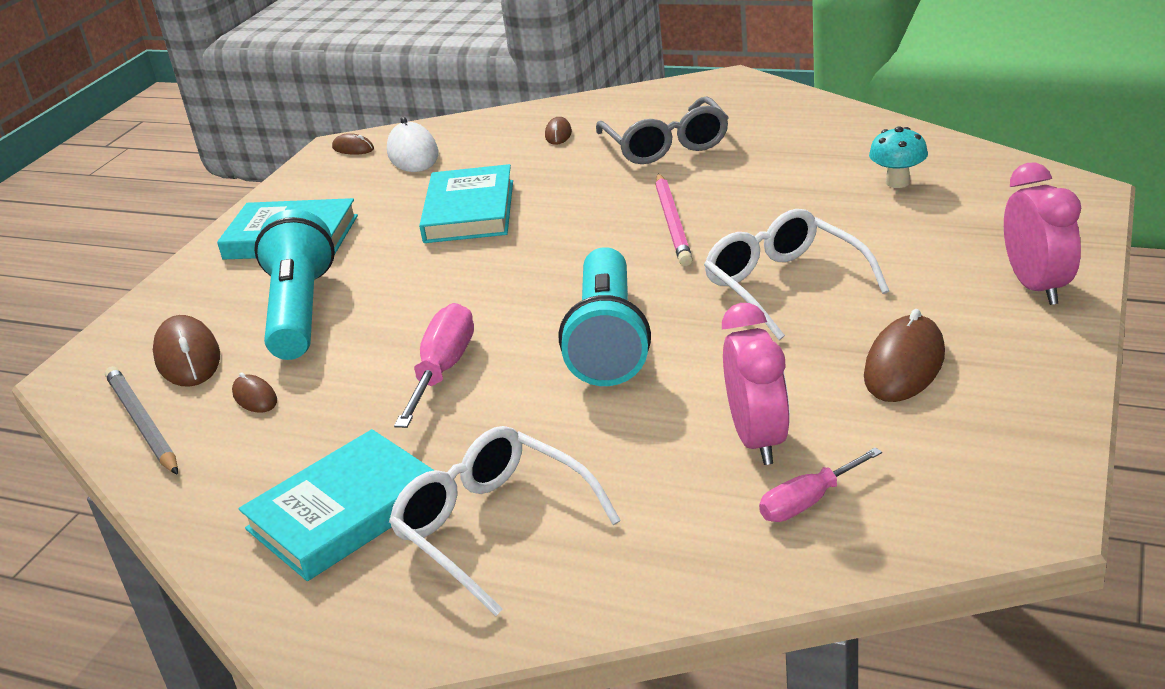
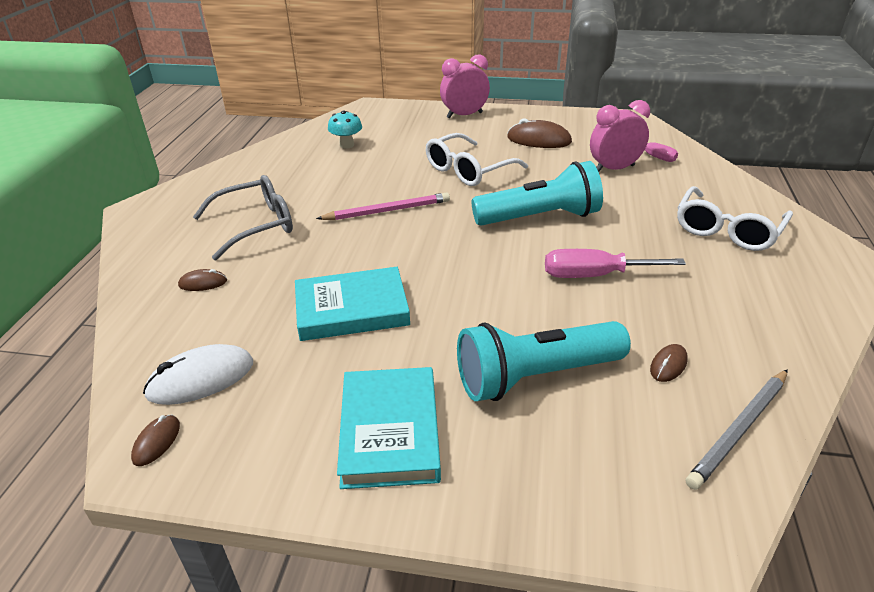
camera: 105 degrees left, 5 degrees up
(187, 357) = (632, 437): brown mouse -> none
(344, 512) = (755, 284): turquoise book -> none

